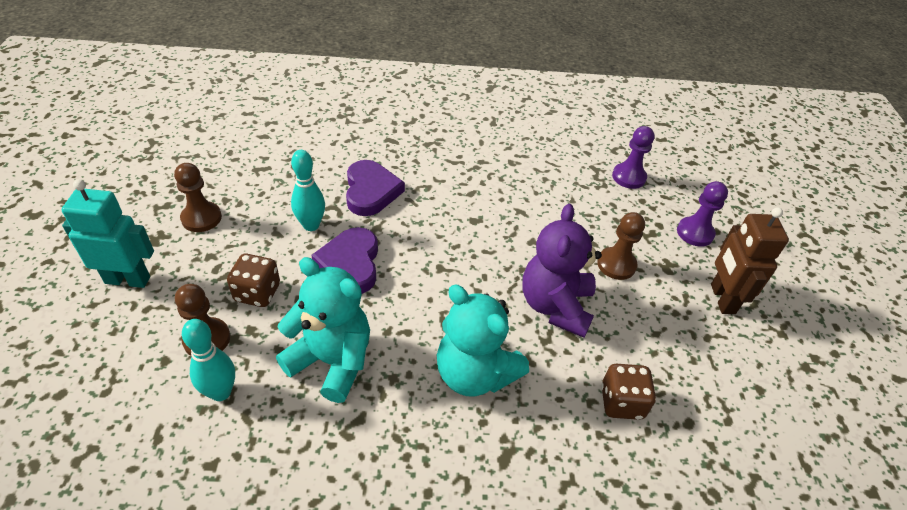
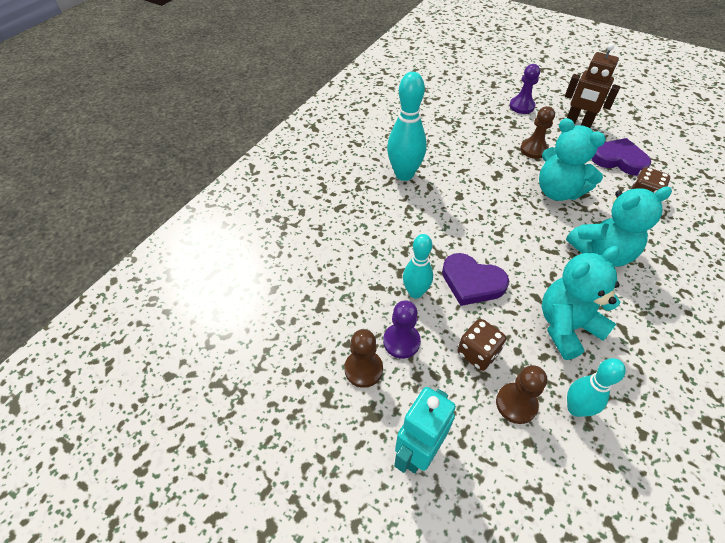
camera: 55 degrees left, 5 degrees up
(371, 191) = (395, 241): purple heart -> purple heart (619, 160)
(474, 168) = (404, 174): none -> turquoise bowling pin
(555, 306) = (558, 191): purple teddy bear -> turquoise teddy bear
(628, 177) = (457, 108): purple pawn -> purple pawn (401, 341)

